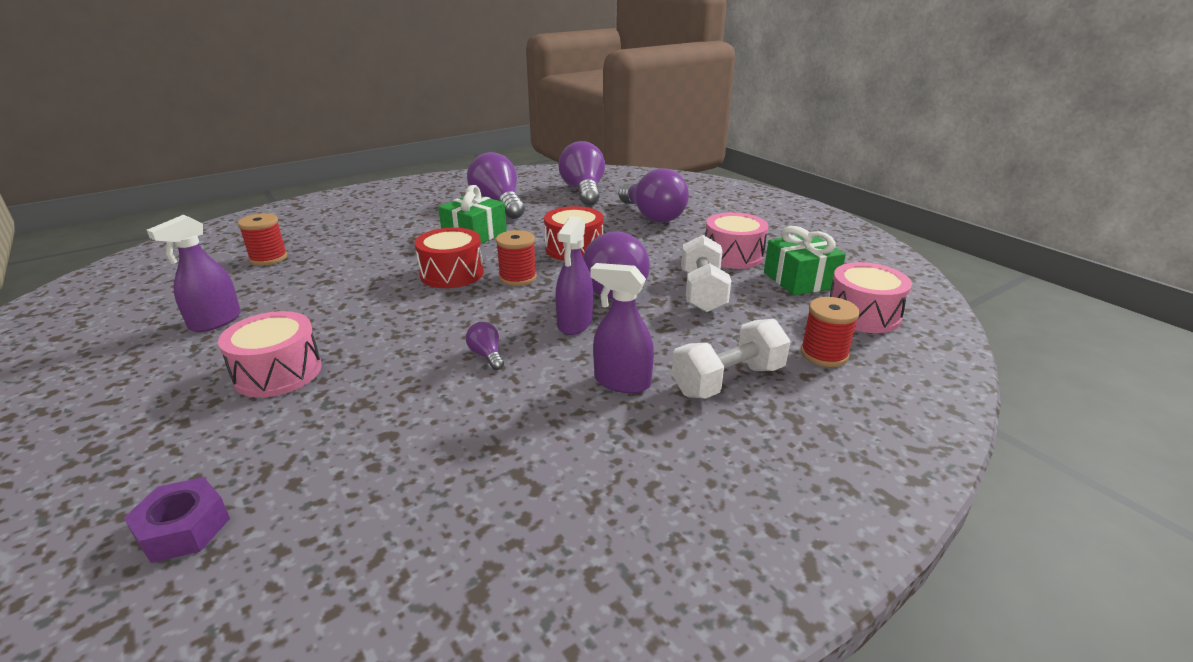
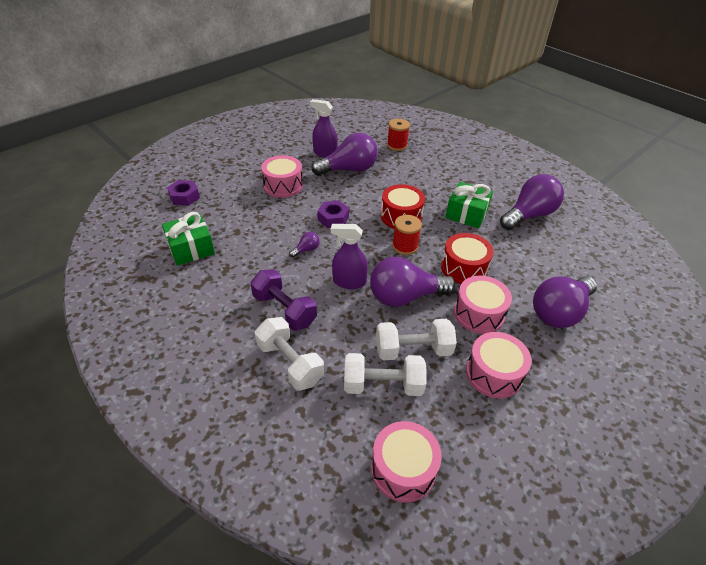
camera: 80 degrees right, 15 degrees up
(420, 326) = (333, 218): none -> purple nut
(583, 192) = (593, 260): purple light bulb -> purple light bulb (349, 169)
(622, 382) = (284, 310): purple spray bottle -> purple dumbbell
(649, 251) = (479, 313): none -> pink drum
(756, 315) = (383, 385): none -> white dumbbell
(800, 280) = (460, 425): green gift -> green gift (191, 248)
(824, 354) = (330, 426): red spool -> none

